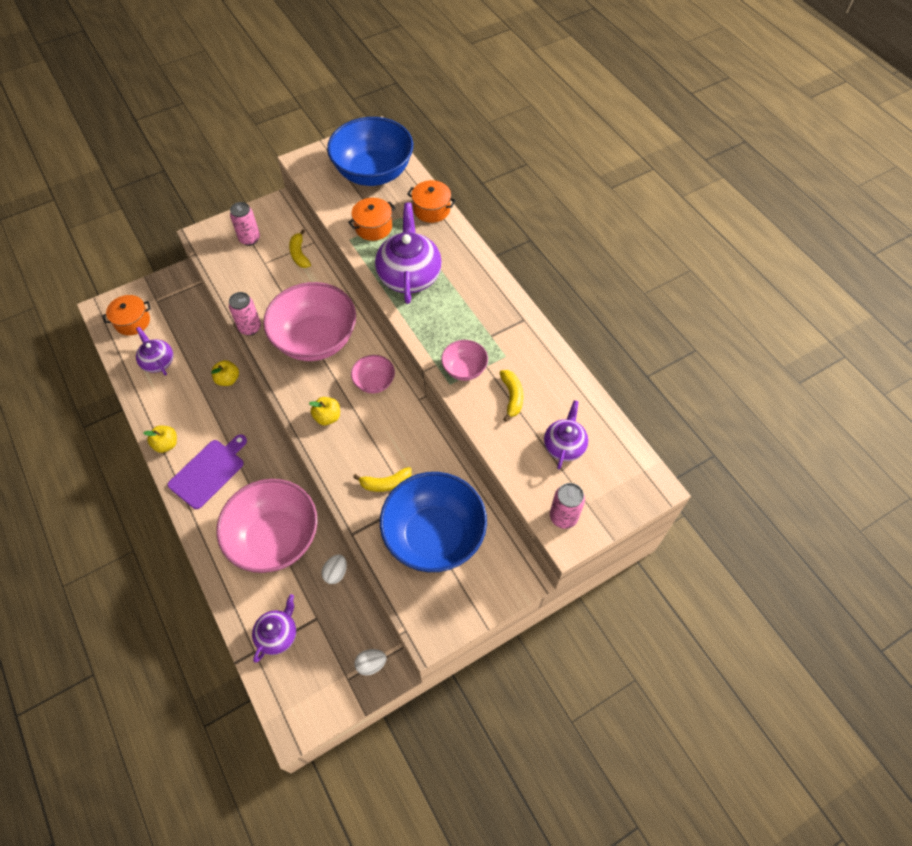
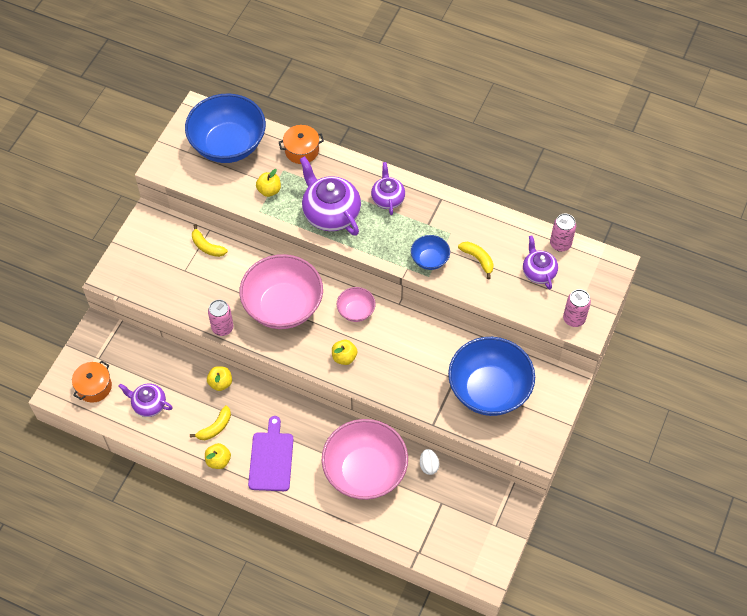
camera: 35 degrees left, 0 degrees up
(249, 239) = (153, 258): pink can -> pink can (560, 244)
(278, 634) = (424, 531): purple teapot -> purple teapot (387, 198)
(371, 664) = (503, 506): white egg -> none
(373, 227) = (269, 190): orange pot -> yellow apple
(385, 483) = (426, 377): yellow banana -> yellow banana (215, 427)
(464, 369) = (429, 259): pink bowl -> blue bowl

